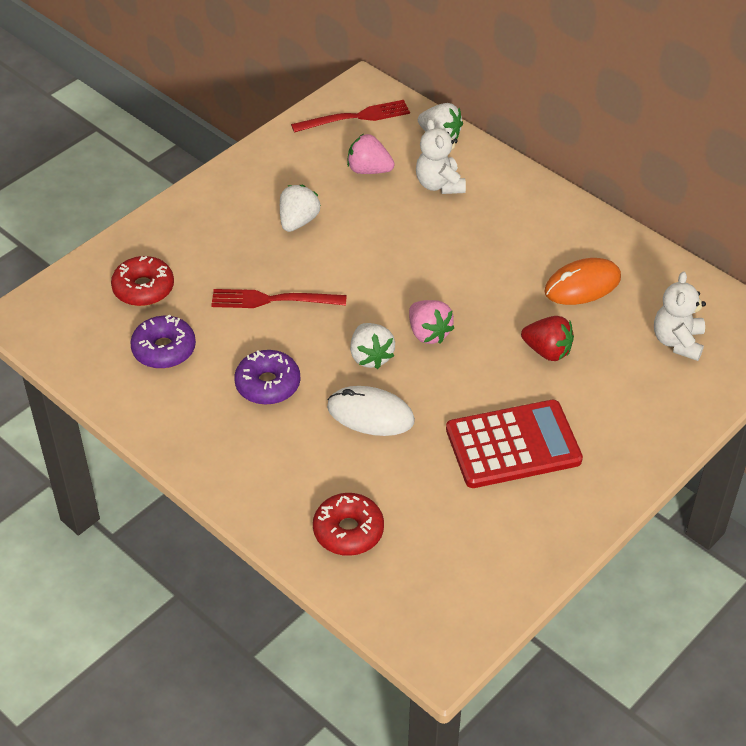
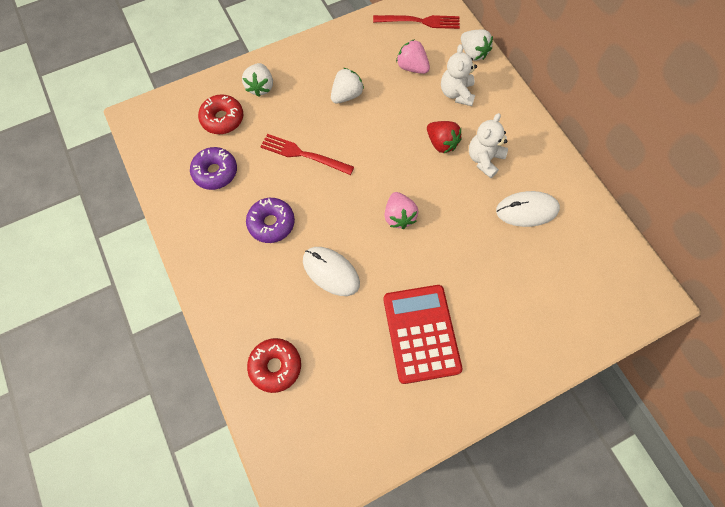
camera: 20 degrees right, 20 degrees up
(370, 356) = (350, 223): white strawberry -> white strawberry (260, 87)
(513, 445) = (421, 333): red calculator -> red calculator turned 105 degrees counterclockwise
(547, 351) = (478, 259): red strawberry -> red strawberry (441, 143)
(582, 285) = (527, 210): orange mouse -> white mouse
(677, 341) = (579, 283): white teddy bear -> white teddy bear (484, 159)

